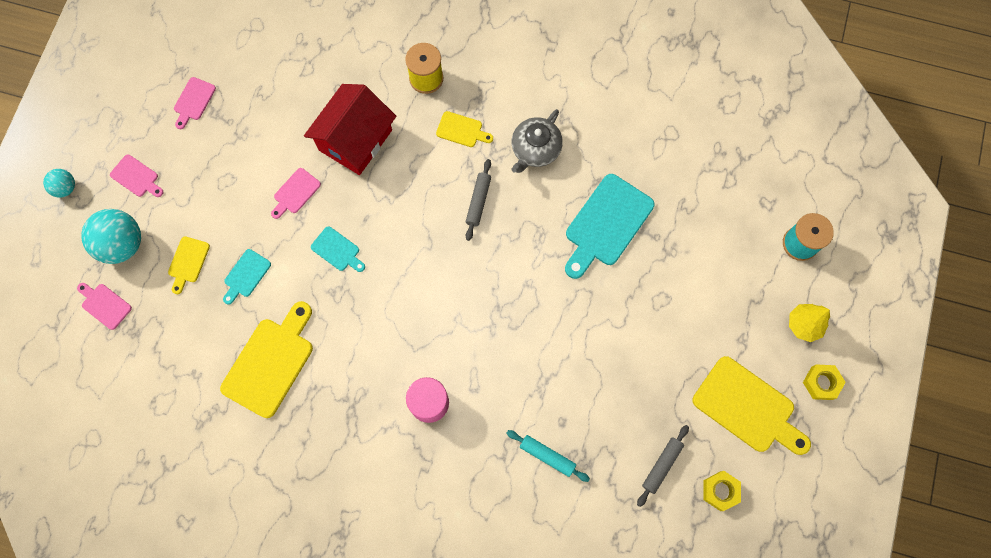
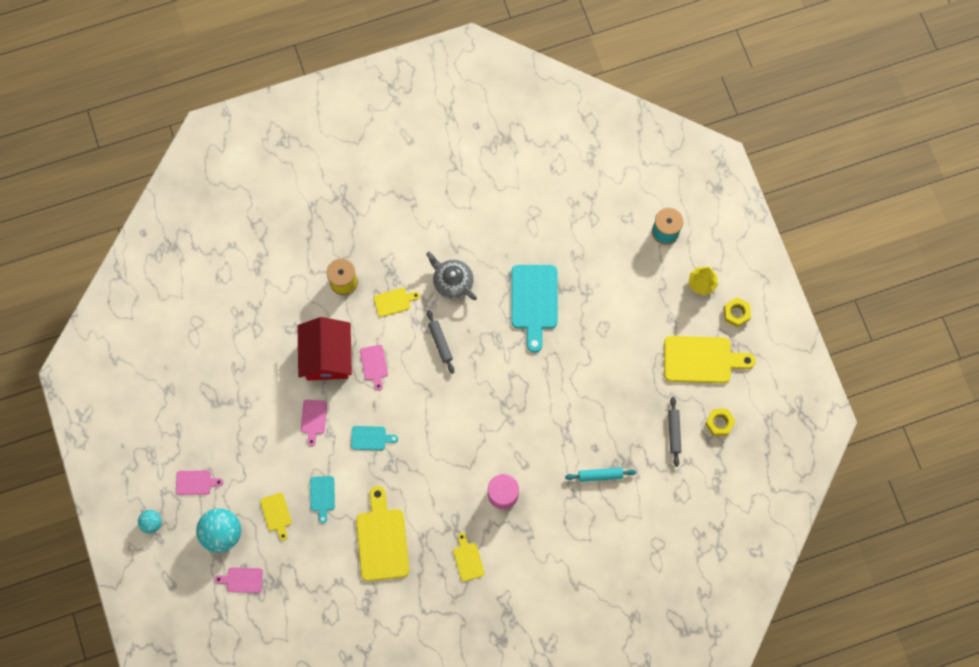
camera: 35 degrees left, 0 degrees up
(193, 101) = (194, 404): pink cutting board -> pink cutting board (374, 365)
(342, 446) = (468, 559): none -> yellow cutting board
(535, 149) = (452, 282): grey teapot -> grey teapot turned 135 degrees clockwise

